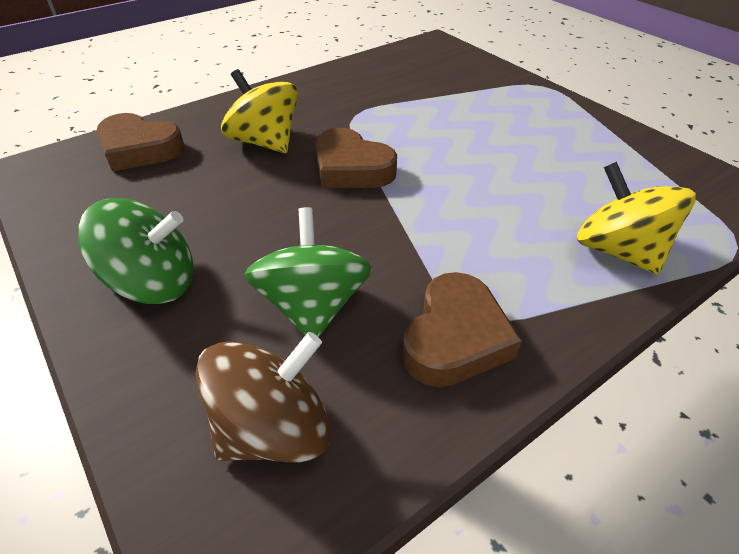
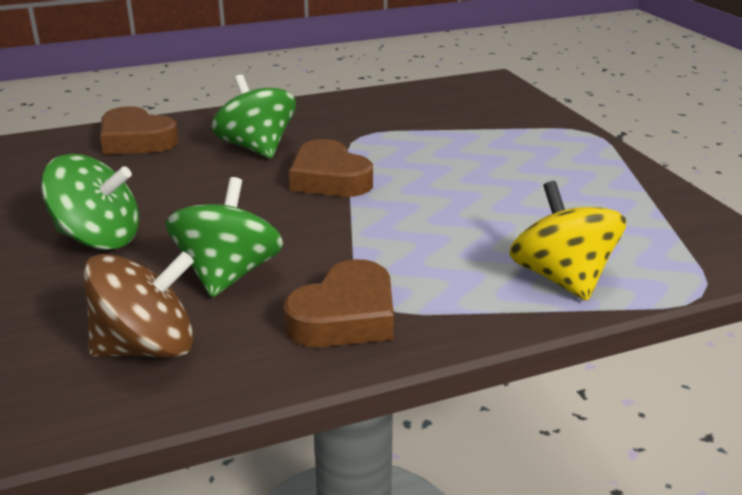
camera: 15 degrees right, 15 degrees down
(265, 142) = (256, 148): yellow spinning top -> green spinning top

